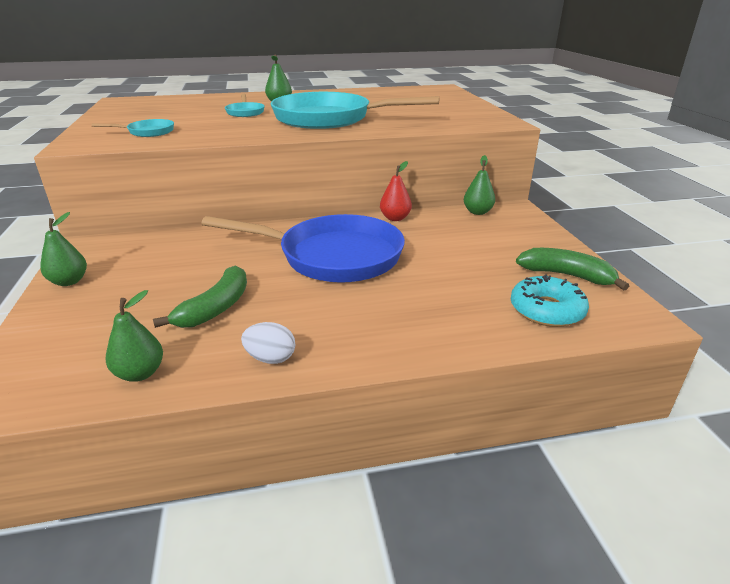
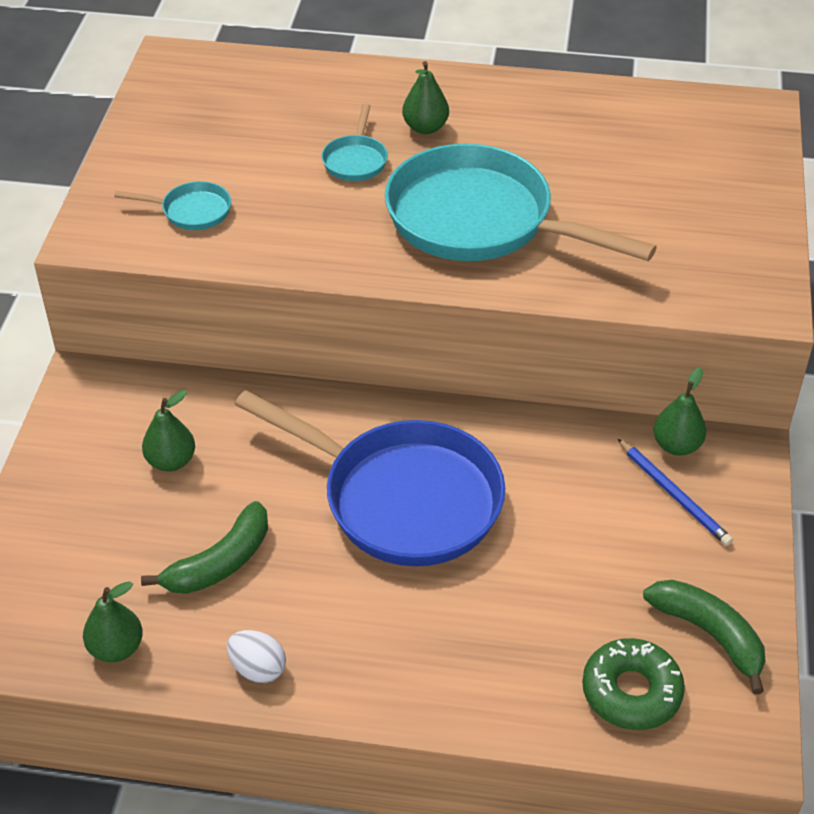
camera: 20 degrees right, 15 degrees up
(69, 281) = (58, 458): green pear -> green pear (171, 461)
(395, 218) = (535, 428): red pear -> none
(493, 228) = (674, 495): none -> blue pencil
(546, 310) = (631, 692): turquoise donut -> green donut

